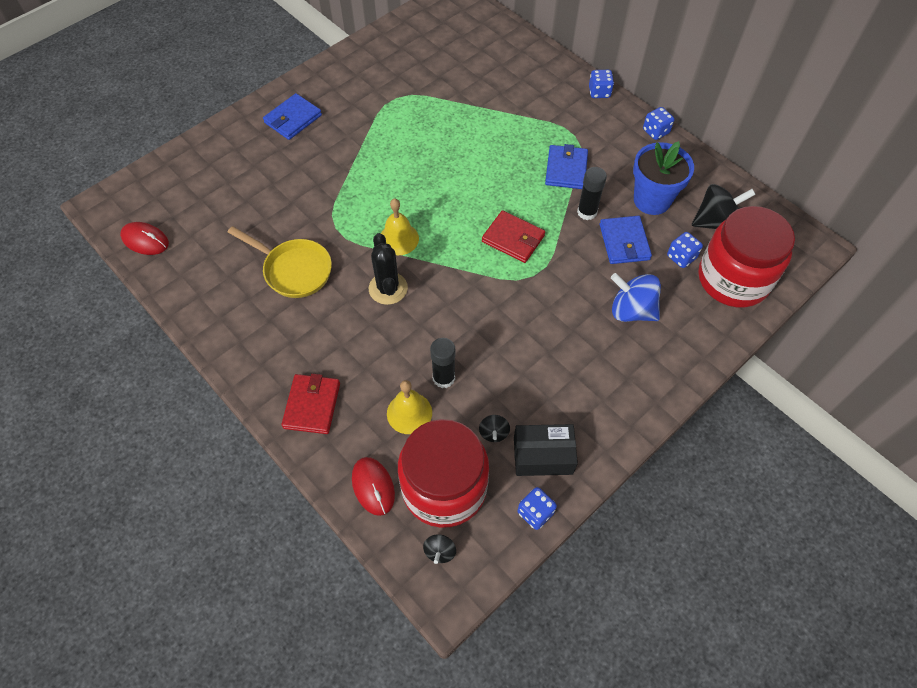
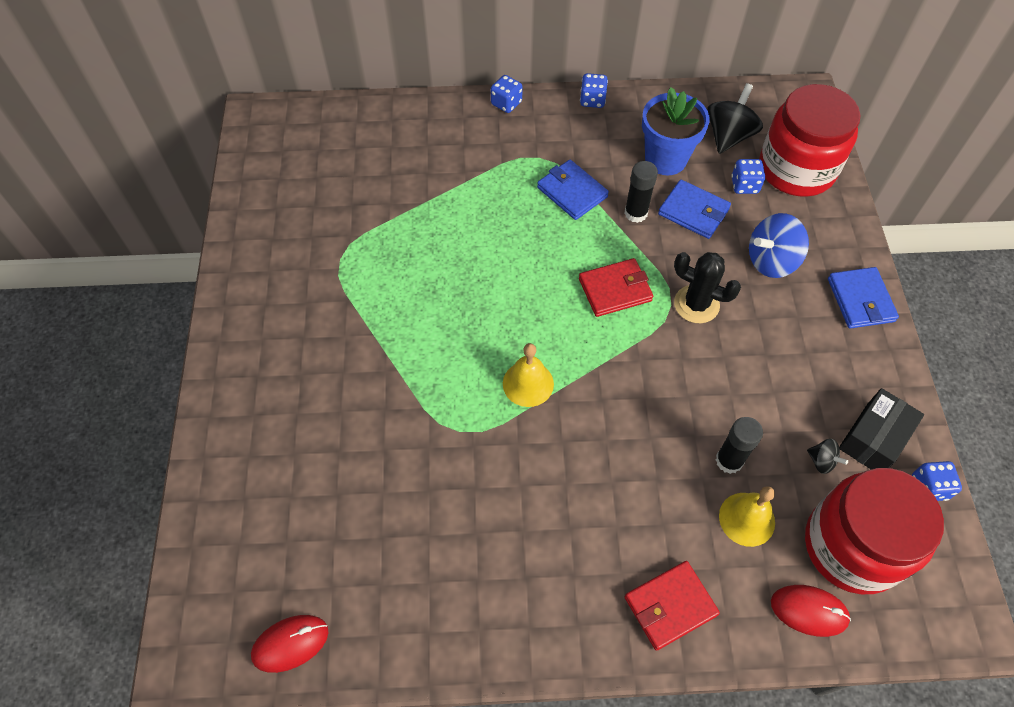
camera: 50 degrees left, 0 degrees up
(293, 119) = (267, 371): blue wallet -> blue wallet (860, 300)
(294, 270) = (480, 509): yellow pan -> none
(312, 405) = (670, 606): red wallet -> red wallet turned 75 degrees counterclockwise
(388, 288) = (582, 436): black cactus -> black cactus (696, 304)
(440, 551) = (919, 598): black spinning top -> none

